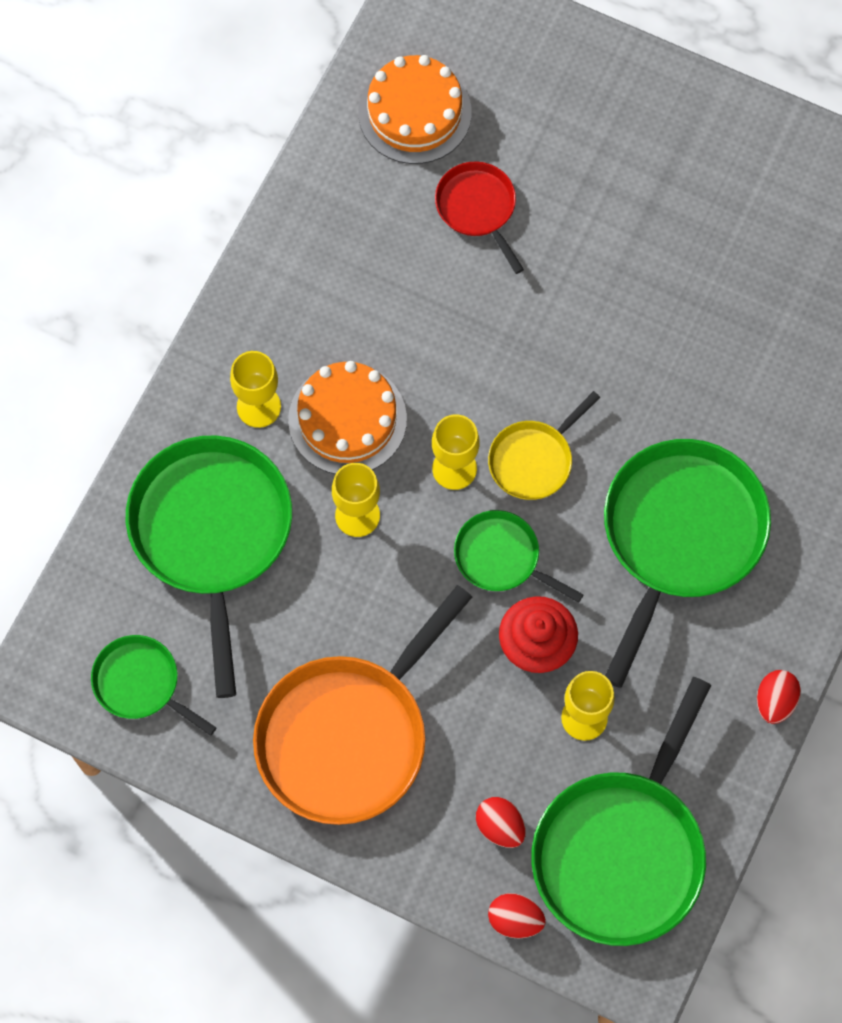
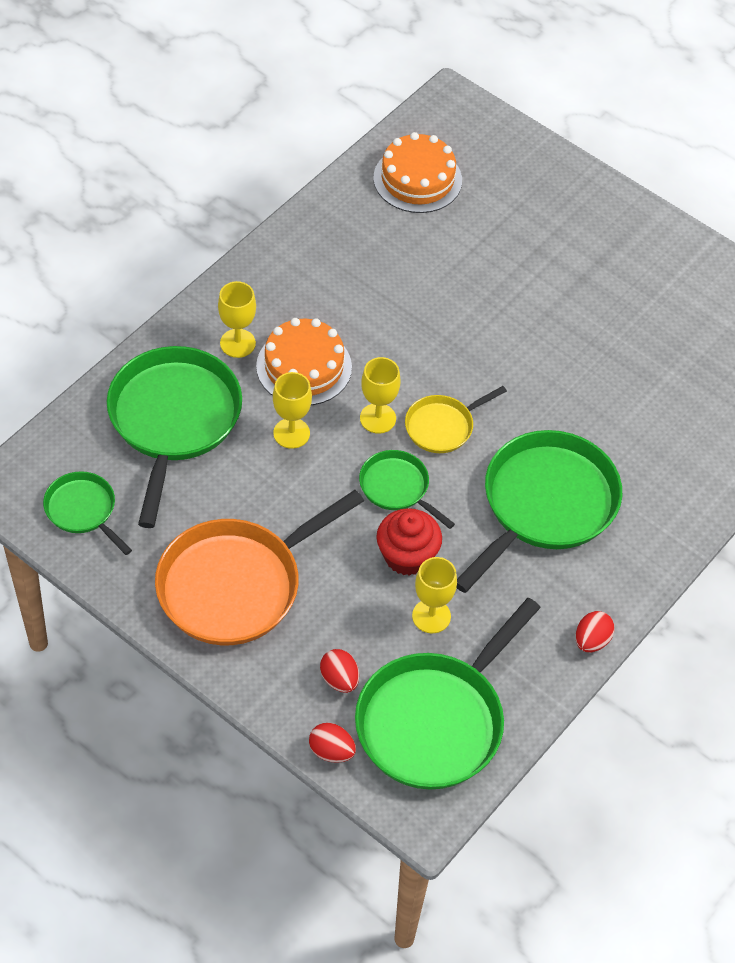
camera: 10 degrees right, 15 degrees down
(478, 208) = (447, 250): red pan -> none

